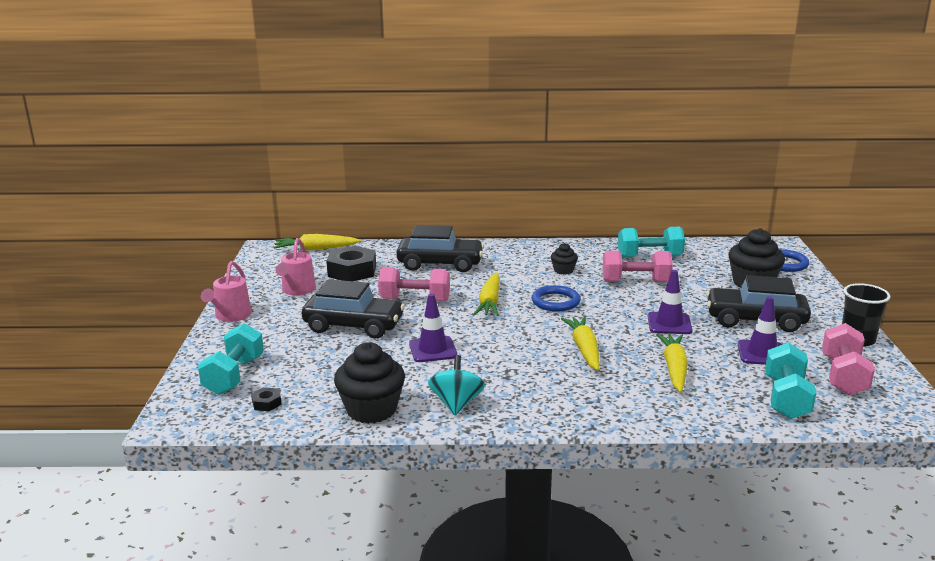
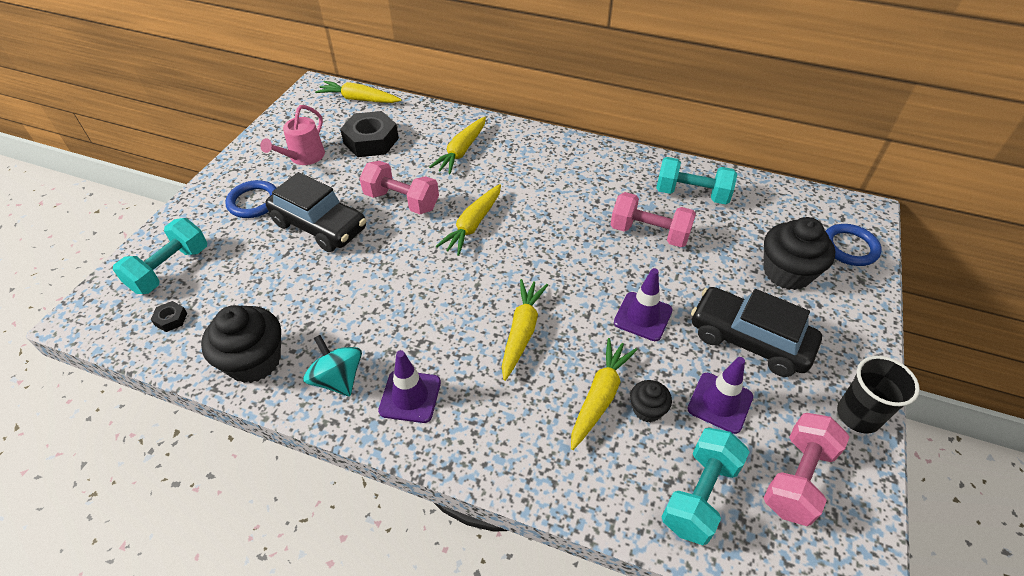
camera: 20 degrees right, 25 degrees up
(231, 316) = (223, 180): pink watering can -> none
(433, 350) = (369, 285): purple traffic cone -> purple traffic cone (410, 396)
(440, 264) = (461, 151): black car -> yellow carrot
(456, 403) = (338, 379): turquoise spinning top -> turquoise spinning top turned 60 degrees counterclockwise
(555, 302) = (541, 243): blue ring -> blue ring (253, 202)
(563, 270) = (581, 193): black cupcake -> black cupcake (647, 409)

